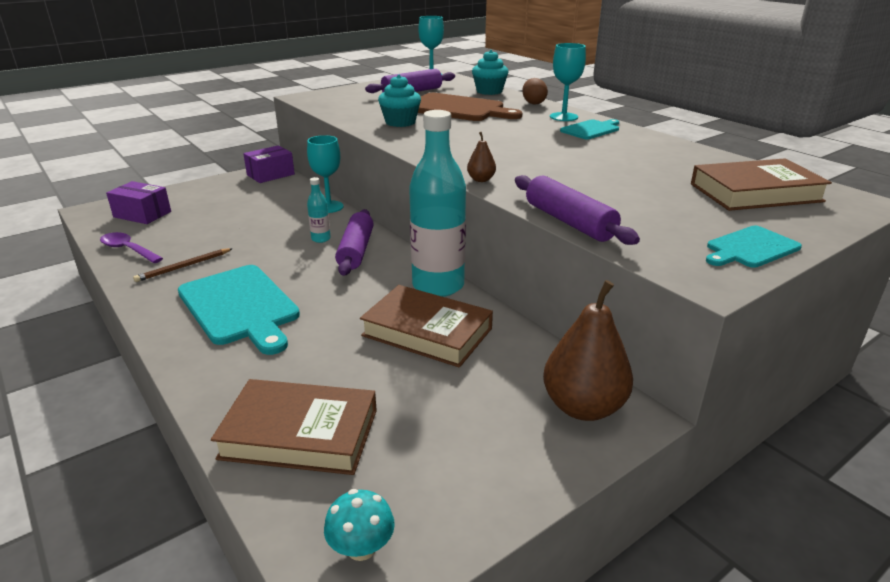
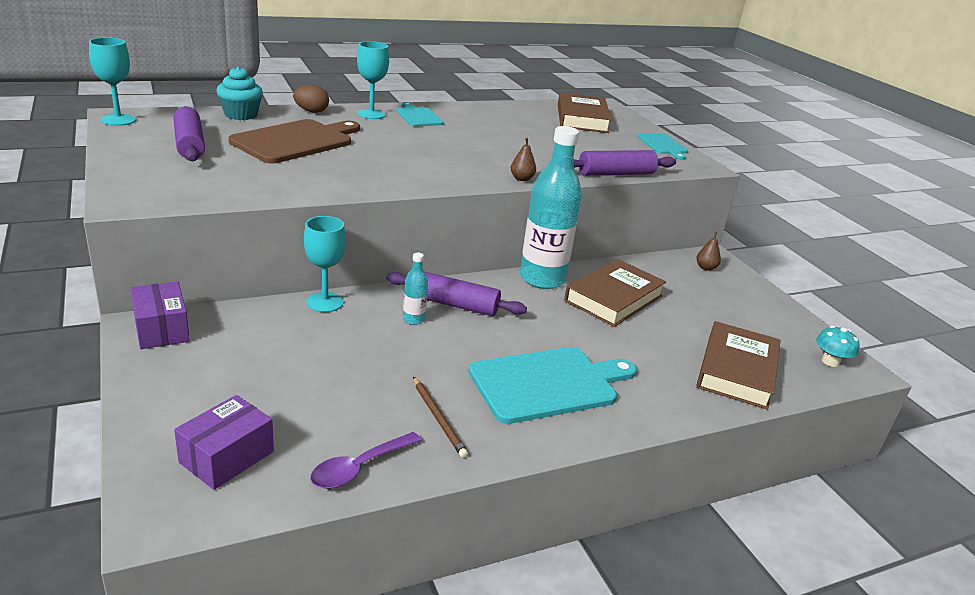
camera: 80 degrees left, 0 degrees up
(400, 122) = (321, 174): turquoise cupcake -> none
(583, 407) = (705, 268): brown pear -> brown pear, size x0.44

